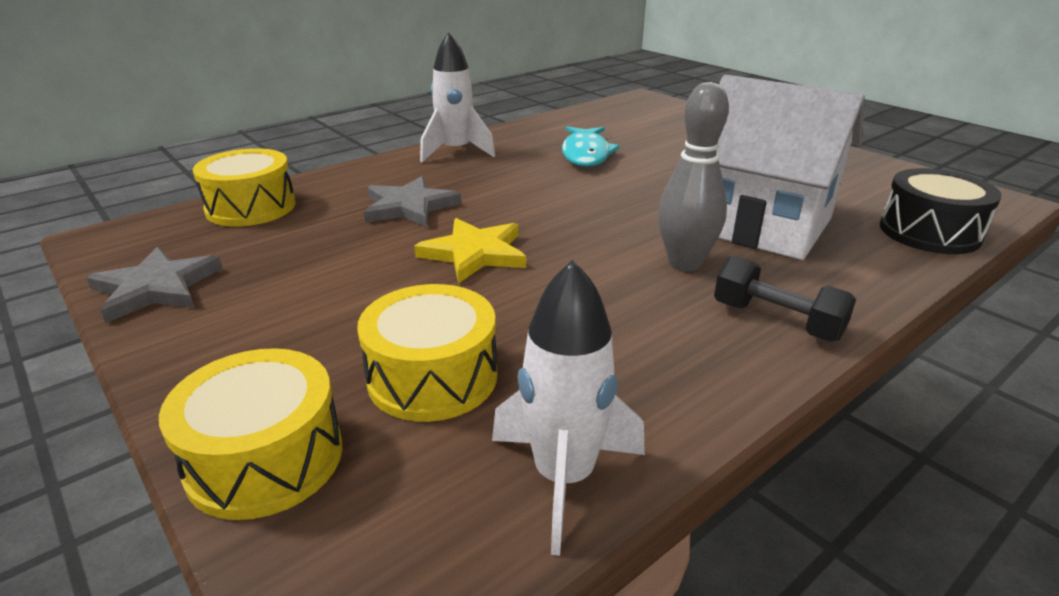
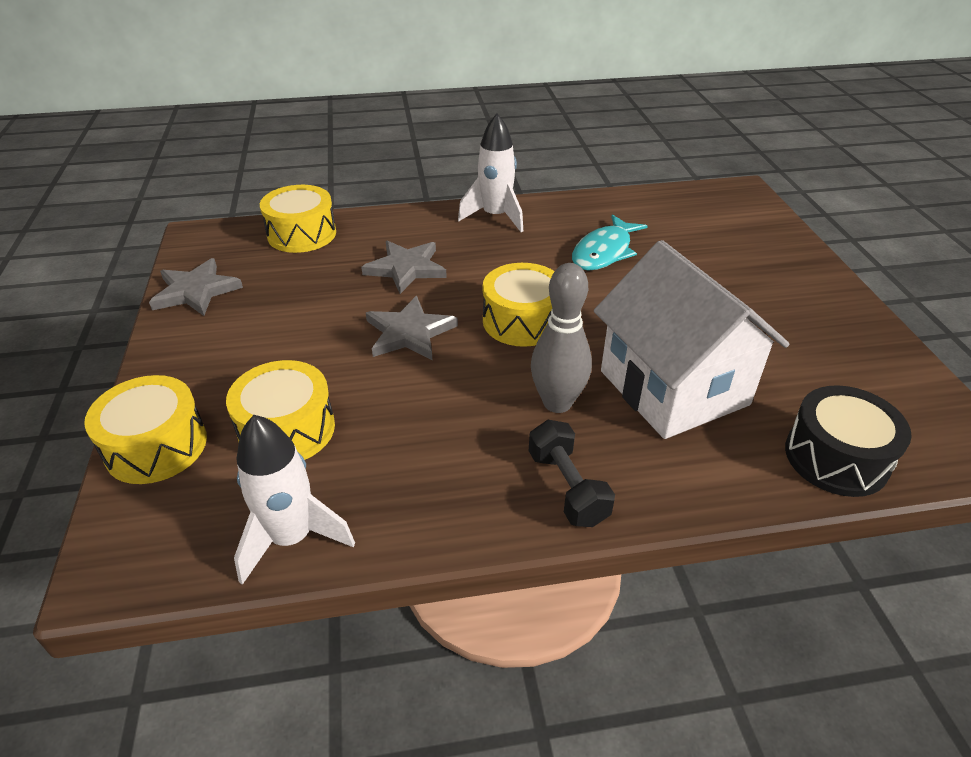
camera: 30 degrees right, 10 degrees up
(475, 253) = (409, 332): yellow star -> grey star
(576, 216) = (522, 321): none -> yellow drum

